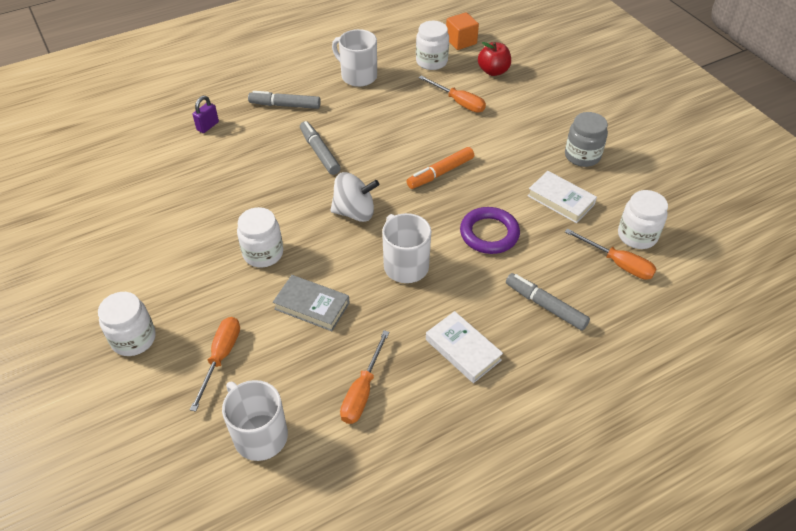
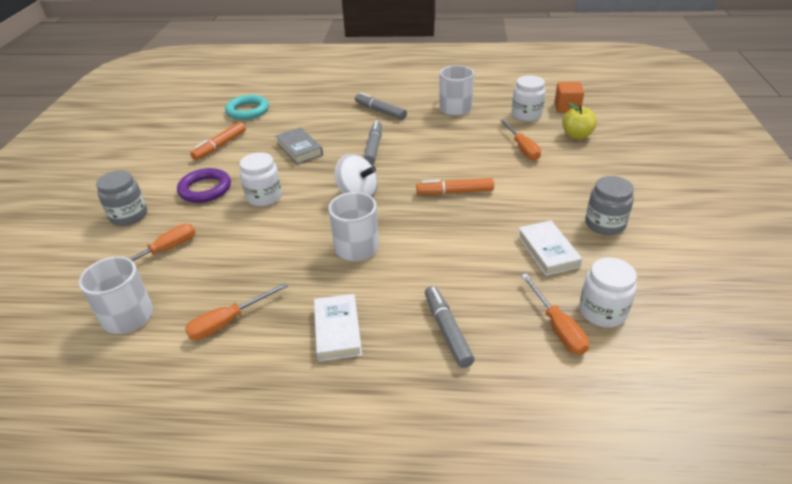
camera: 35 degrees right, 10 degrees down
(130, 156) = (248, 111): none -> turquoise ring
(133, 339) = (129, 216): white jar -> grey jar
(146, 214) = (220, 146): none -> orange marker
(208, 126) = (314, 108): purple padlock -> none
(312, 306) = (259, 245): grey book -> grey book (299, 149)
(489, 234) = (452, 252): purple ring -> purple ring (205, 189)
(493, 71) = (576, 135): red apple -> yellow apple

